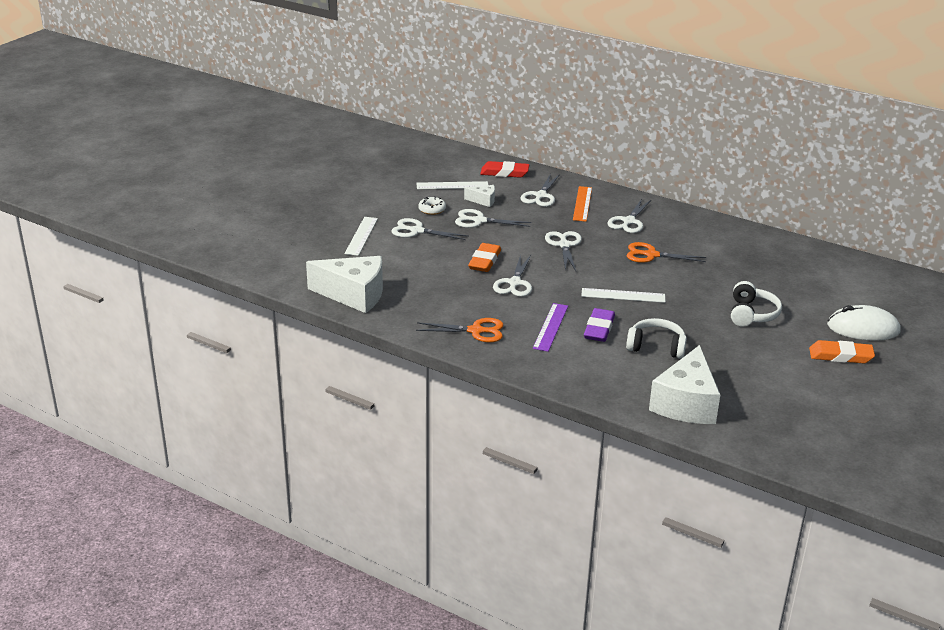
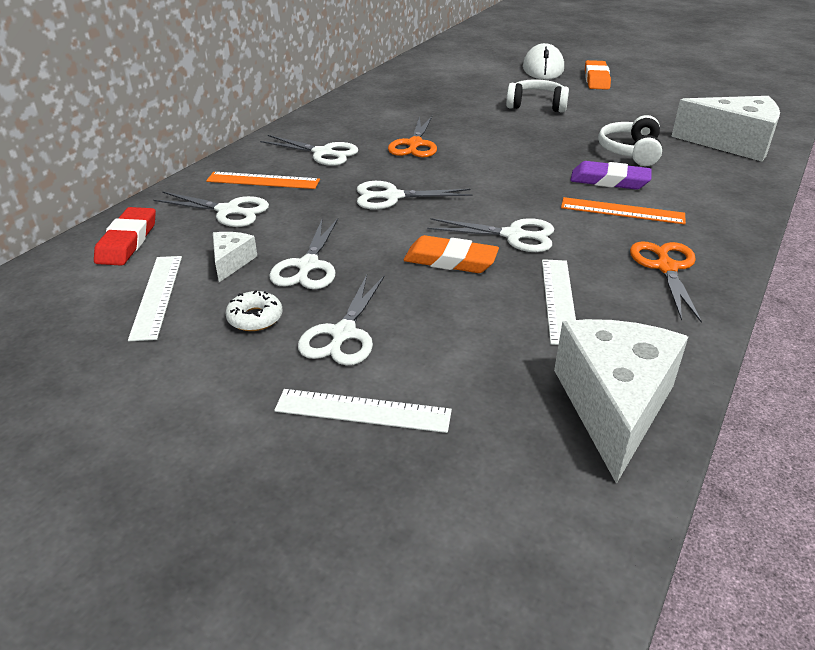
camera: 90 degrees left, 5 degrees up
(550, 327) = (622, 211): purple ruler -> orange ruler
(623, 295) = (521, 164): white ruler -> white ruler (558, 300)

